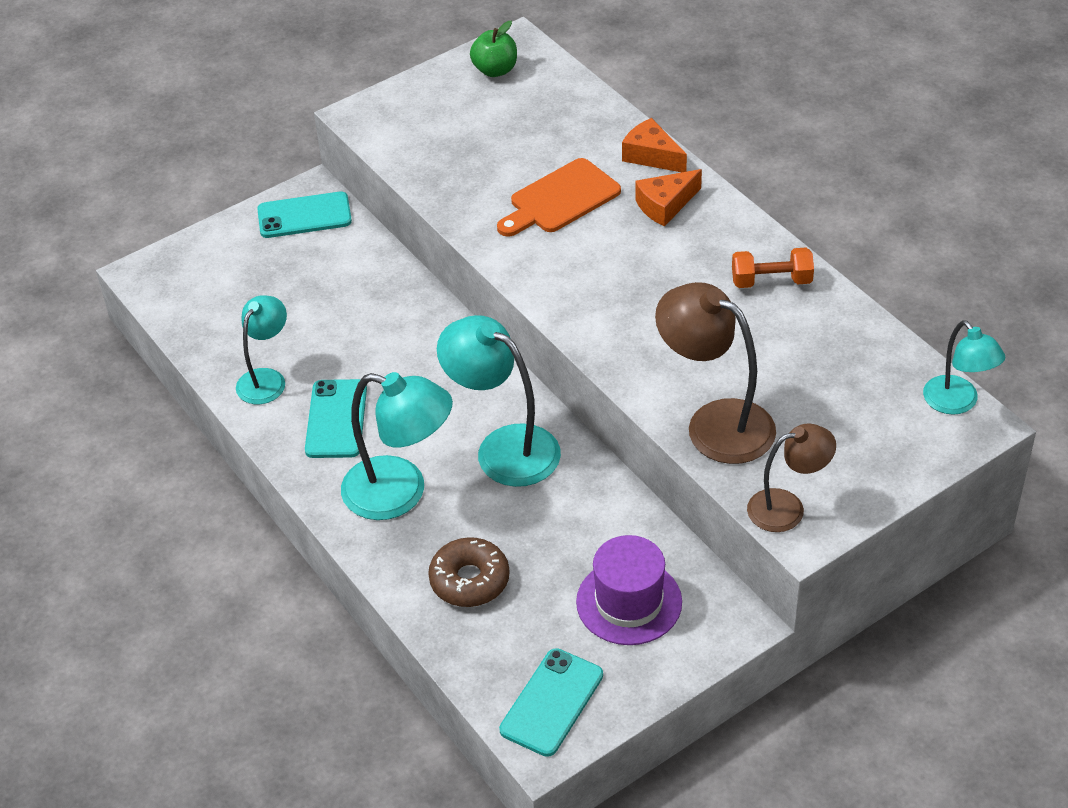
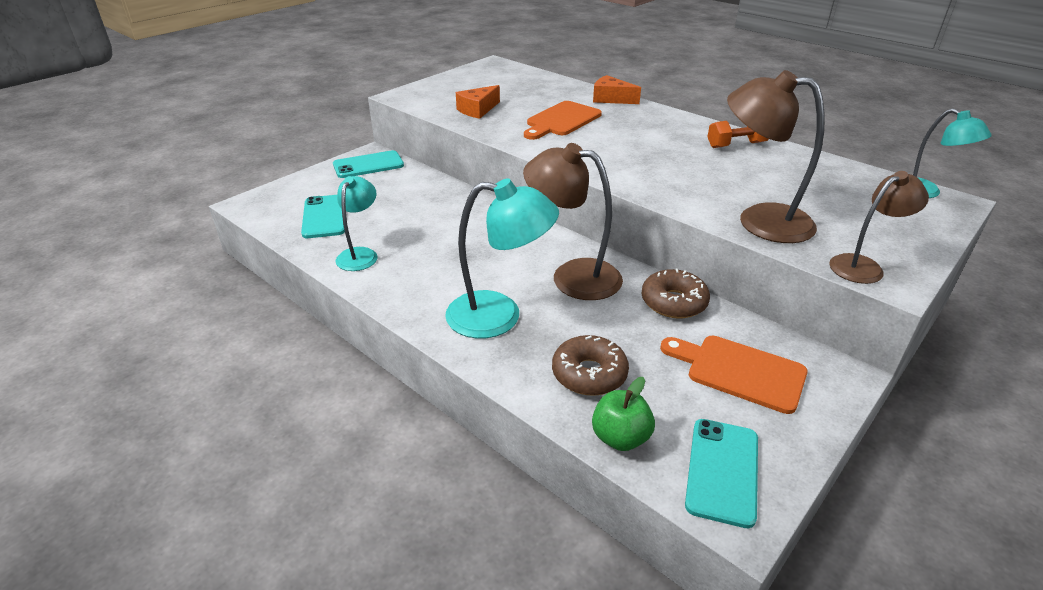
camera: 15 degrees left, 10 degrees down
(336, 419) = (426, 273): turquoise phone -> turquoise phone (324, 217)
(495, 70) = (486, 73): green apple -> green apple (620, 438)
(504, 447) = (572, 276): turquoise lamp -> brown lamp
(604, 502) = (673, 302): none -> brown donut
(629, 602) = (739, 371): purple hat -> orange cutting board
(665, 205) = (635, 118): orange cheese -> orange cheese (478, 110)

